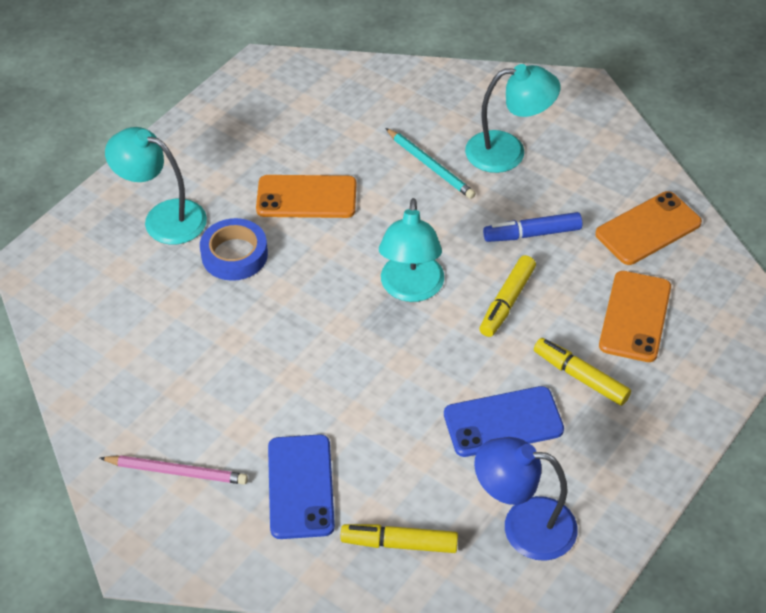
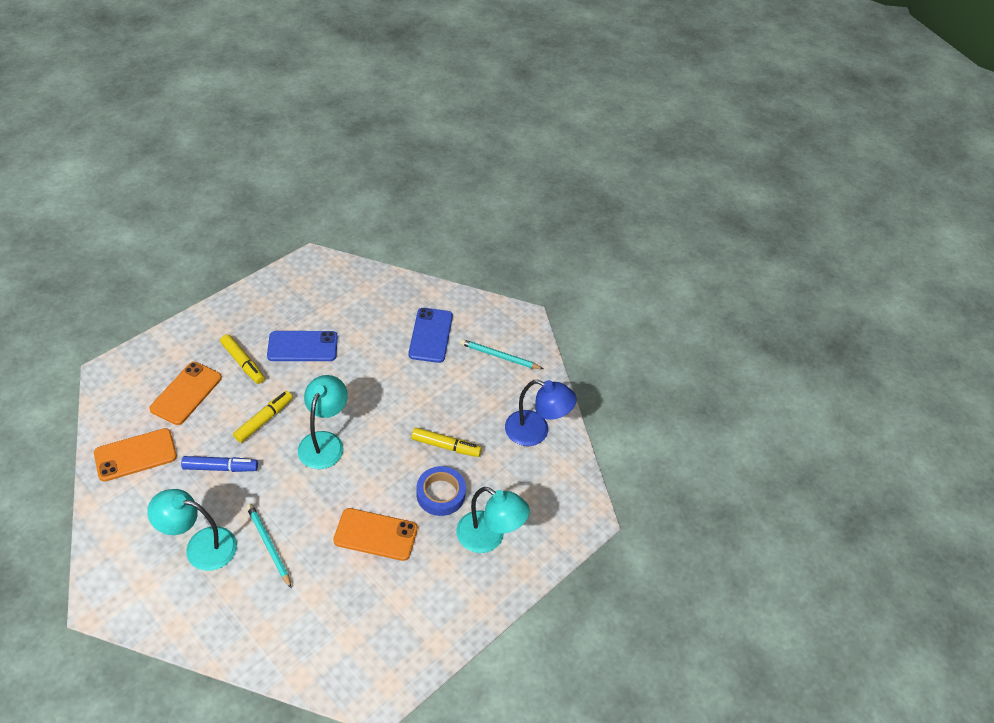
camera: 175 degrees left, 0 degrees up
(177, 471) = (499, 356): pink pencil -> turquoise pencil
(399, 543) = (385, 298): yellow marker -> yellow marker (446, 446)
(524, 525) = (316, 294): blue lamp -> blue lamp (535, 432)

